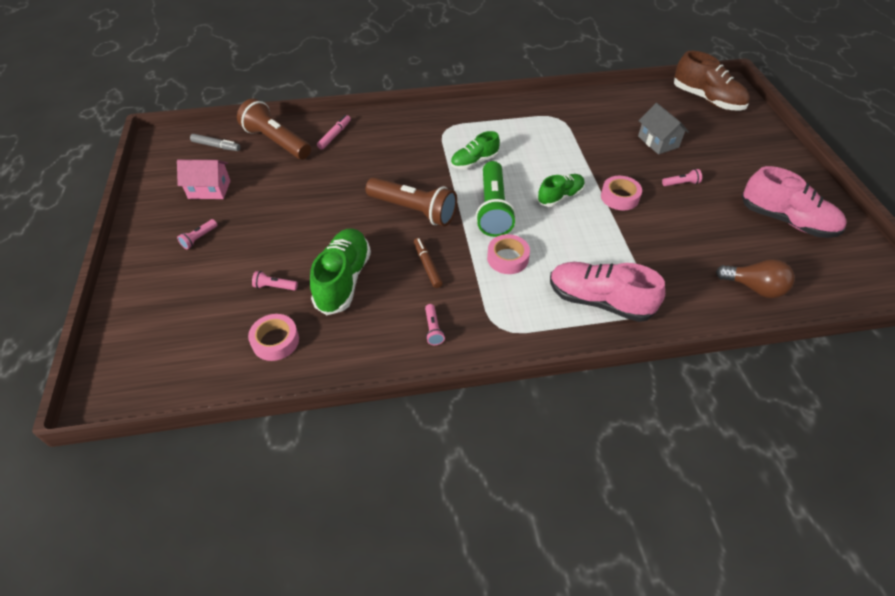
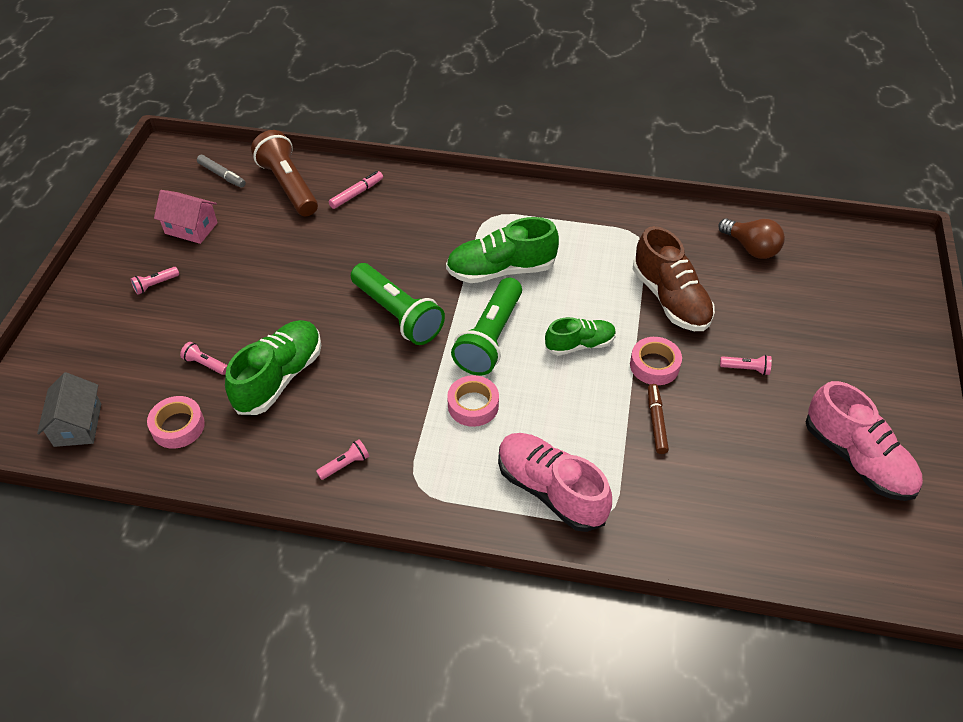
camera: 20 degrees right, 0 degrees up
(413, 210) = (397, 314): brown flashlight -> green flashlight
(427, 266) = (378, 387): brown marker -> brown marker (656, 422)
(433, 329) = (345, 465): pink flashlight -> pink flashlight turned 135 degrees counterclockwise
(474, 162) = (501, 270): green shoe -> green shoe, size x1.61
(658, 142) = (751, 303): grey house -> grey house (77, 425)
(707, 99) = (858, 259): brown shoe -> brown shoe (670, 299)
(754, 288) = (754, 533): brown light bulb -> brown light bulb (751, 248)

